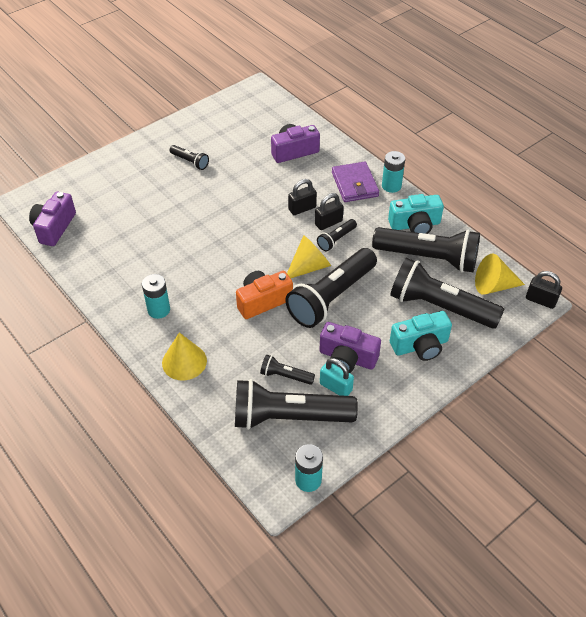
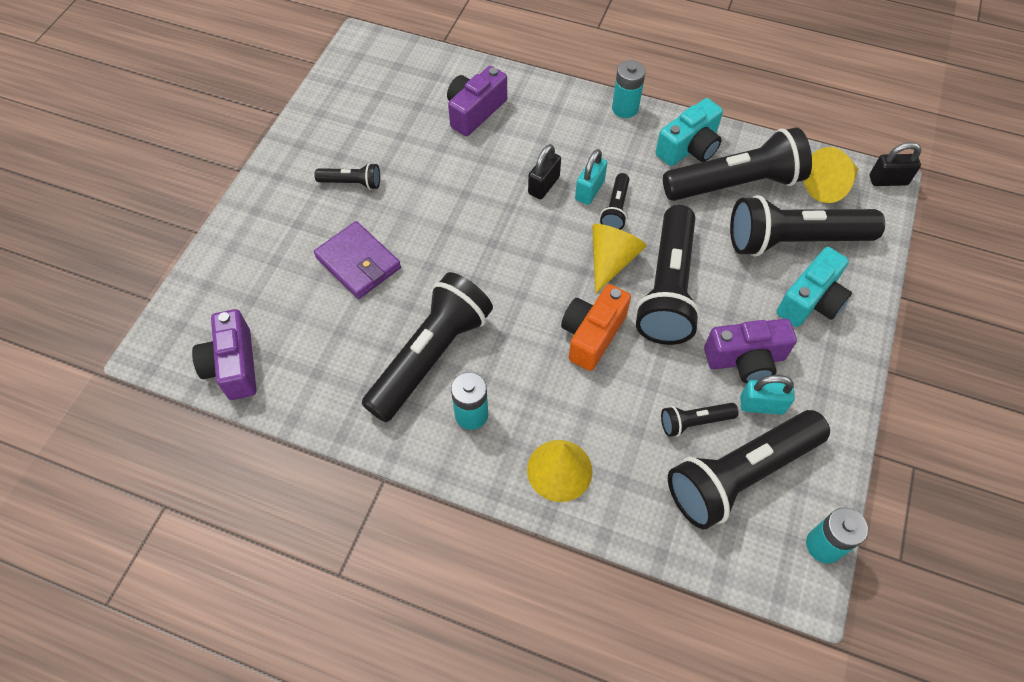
camera: 30 degrees left, 10 degrees up
(160, 270) = (430, 356): none -> black flashlight
(328, 223) = (589, 190): black padlock -> turquoise padlock
(354, 184) = (581, 125): purple wallet -> purple wallet (358, 263)

